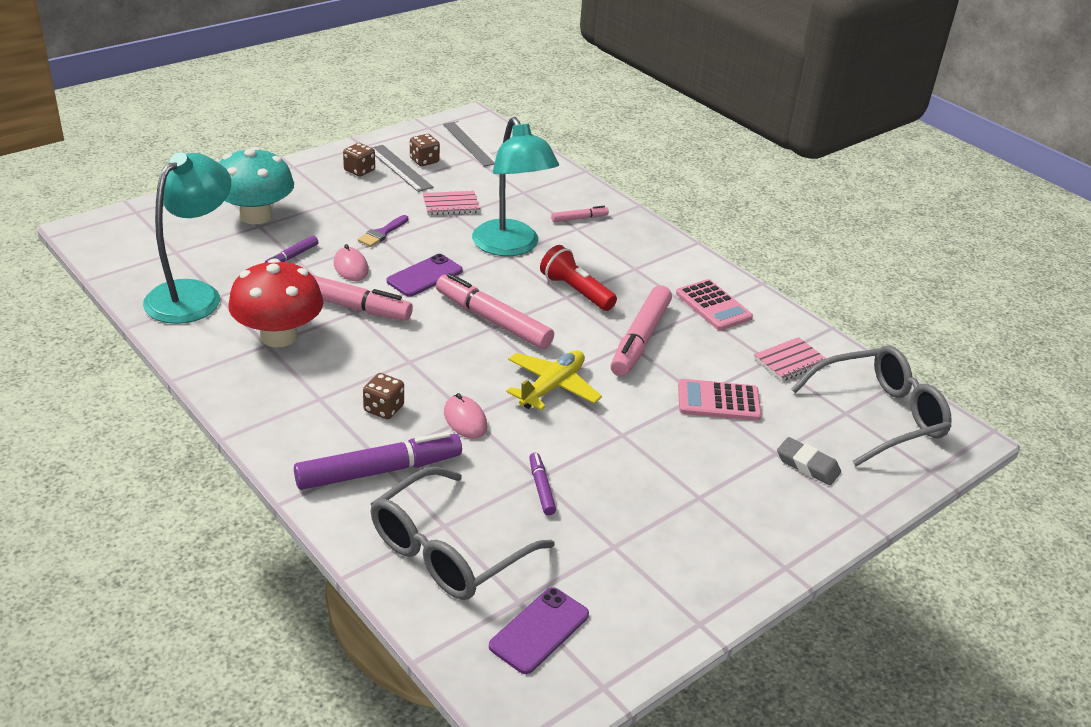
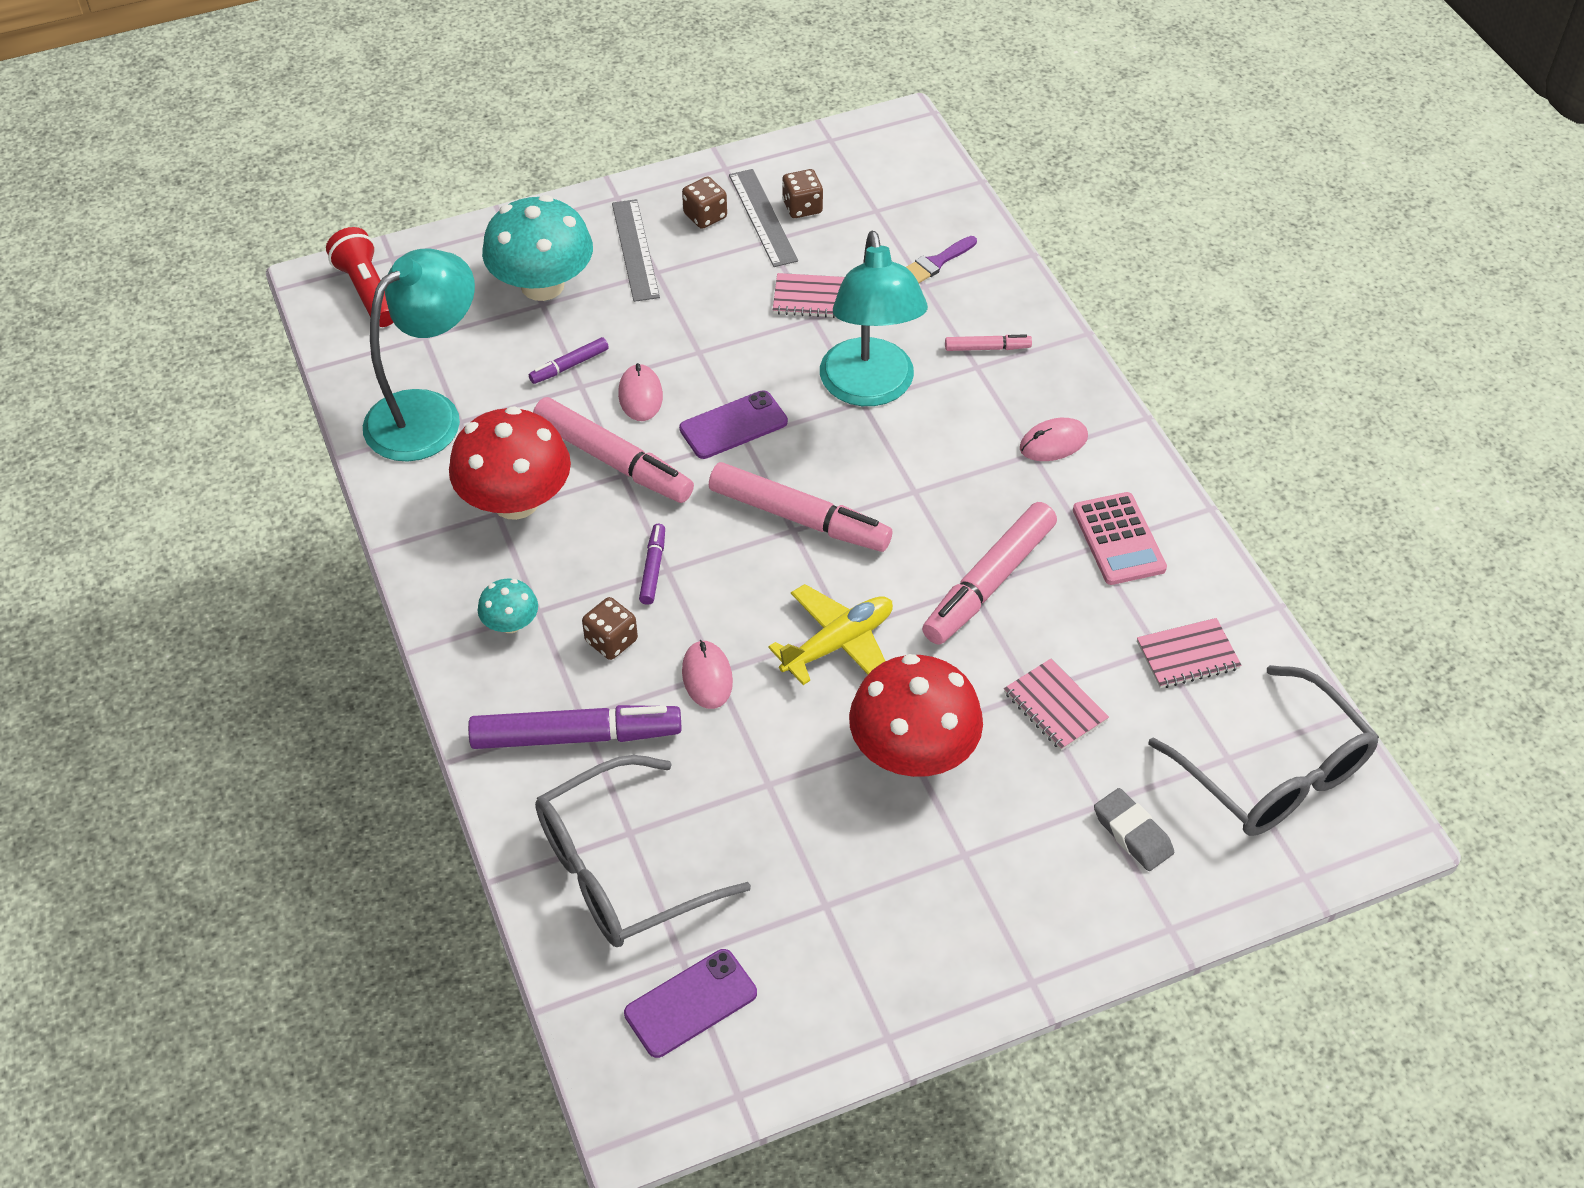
camera: 20 degrees right, 15 degrees up
(301, 409) = (510, 623): none -> turquoise mushroom
(382, 233) = (700, 339): purple brush -> purple brush (936, 262)
(470, 143) = (880, 180): grey ruler -> grey ruler (635, 250)
(493, 320) = (799, 518): pink marker -> pink marker turned 150 degrees clockwise
(541, 488) = (766, 801): purple marker -> purple marker (653, 568)
(576, 291) = (931, 483): red flashlight -> red flashlight (367, 291)
(634, 442) = (913, 751): none -> red mushroom
(646, 261) = (1053, 442): none -> pink mouse
(718, 401) = (1055, 706): pink calculator -> pink notebook
(878, 416) = (1273, 772): grey glasses -> grey glasses turned 60 degrees clockwise

